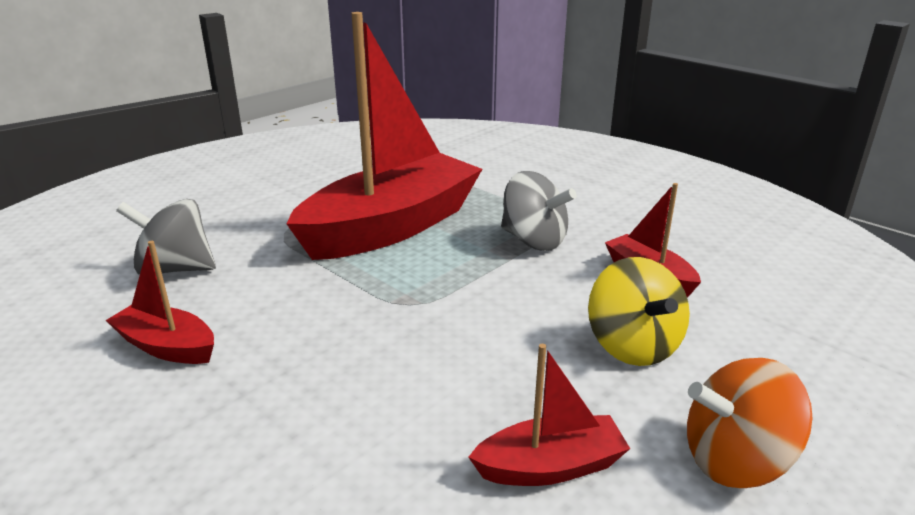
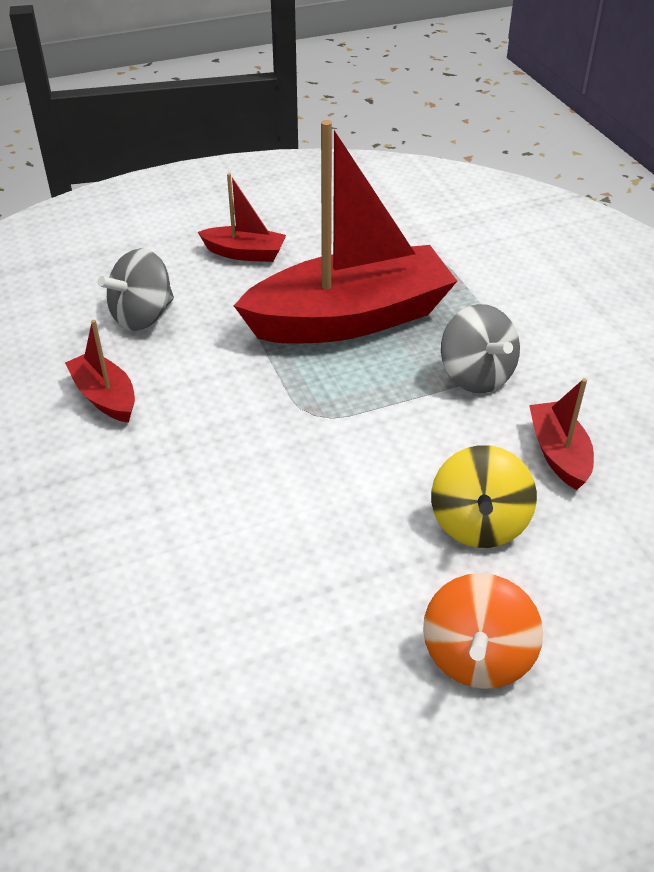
camera: 25 degrees right, 15 degrees up
(175, 269) = (143, 316): grey spinning top -> grey spinning top turned 75 degrees counterclockwise
(550, 466) = (326, 604): red boat -> red boat (245, 253)
(736, 461) = (477, 656): orange spinning top -> orange spinning top turned 90 degrees counterclockwise

